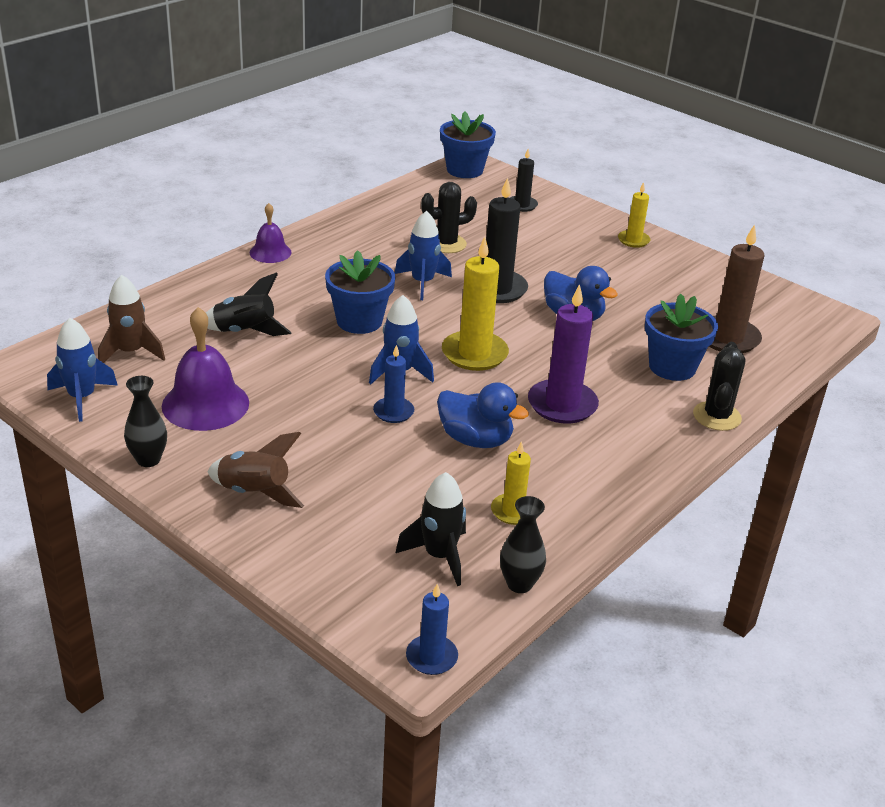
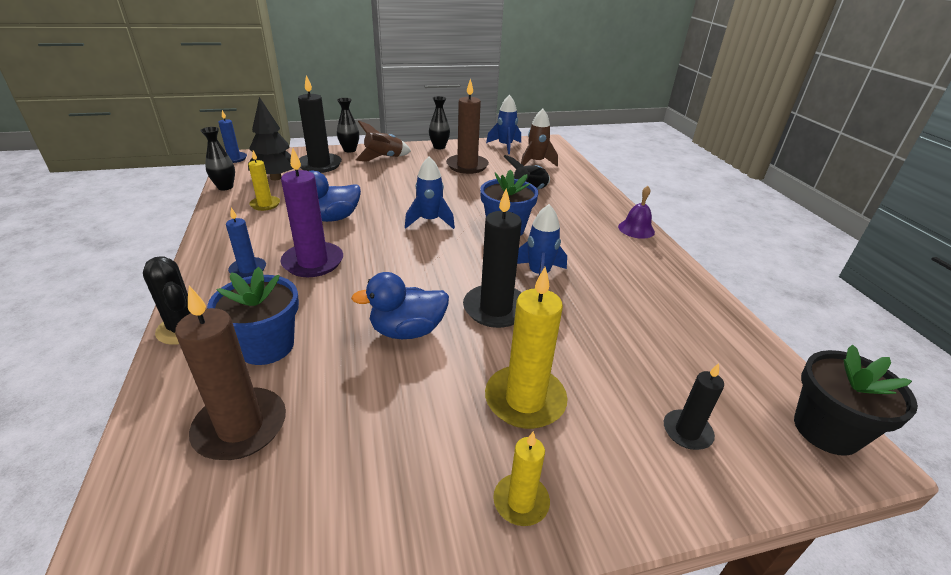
camera: 125 degrees right, 0 degrees up
(205, 404) = (467, 166): purple bell -> brown candle
(257, 547) = (349, 150): none -> black vase
(350, 542) = (319, 165): none -> black candle
(393, 412) = (393, 205): blue candle -> blue candle (248, 269)
(439, 556) = (276, 178): black rocket -> black tree
(446, 244) = (605, 318): black cactus -> none
(464, 170) = (826, 430): blue flower pot -> black flower pot
(474, 354) = (415, 255): yellow candle -> yellow candle (525, 400)

